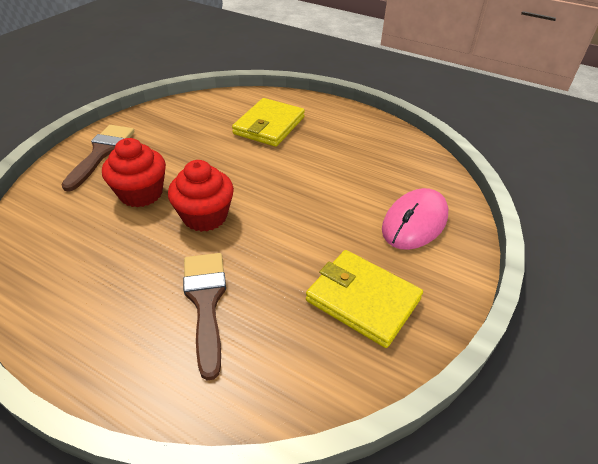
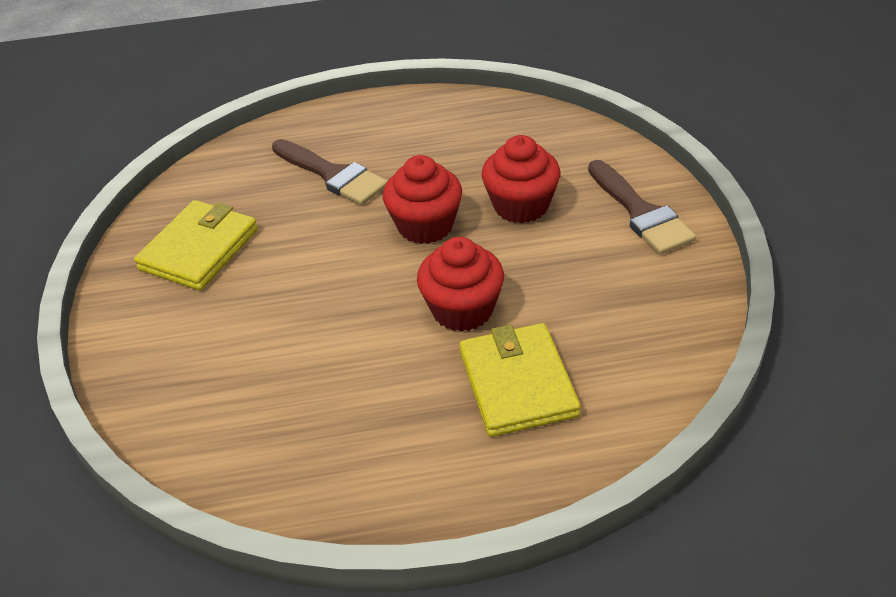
camera: 145 degrees right, 0 degrees up
(250, 162) = (462, 310): none -> red cupcake
(363, 299) = (199, 249): yellow wallet -> yellow wallet turned 60 degrees counterclockwise
(414, 222) = (191, 356): pink mouse -> none

